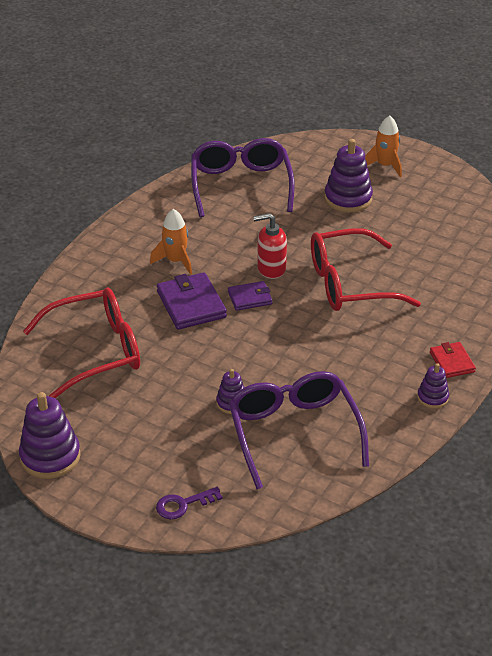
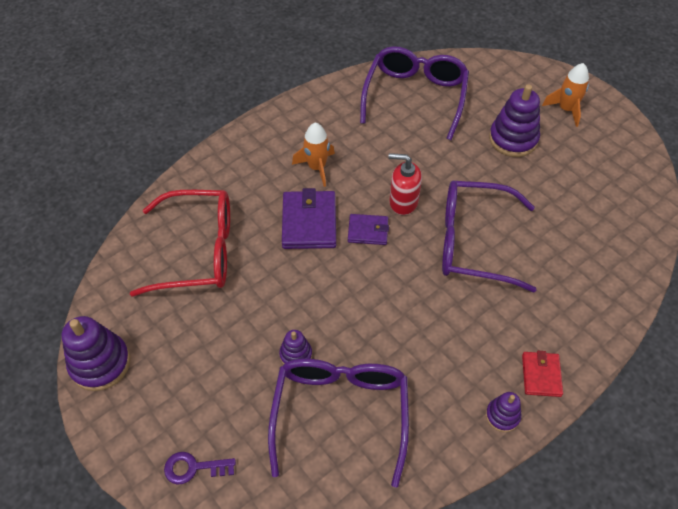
camera: 20 degrees right, 15 degrees up
(349, 284) = (473, 242): red glasses -> purple glasses

